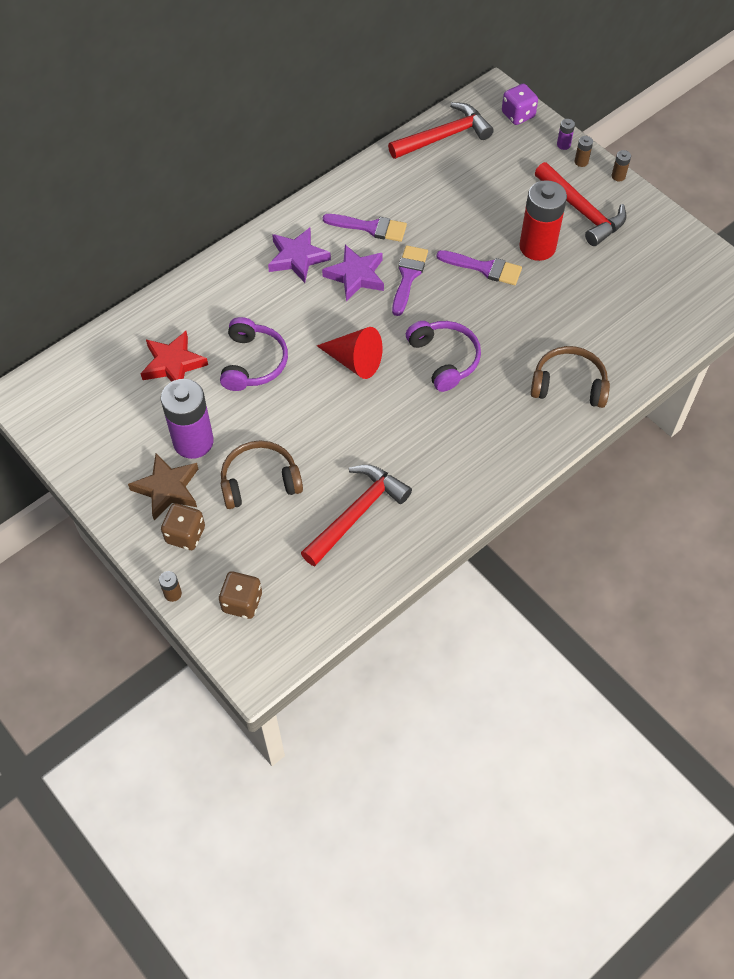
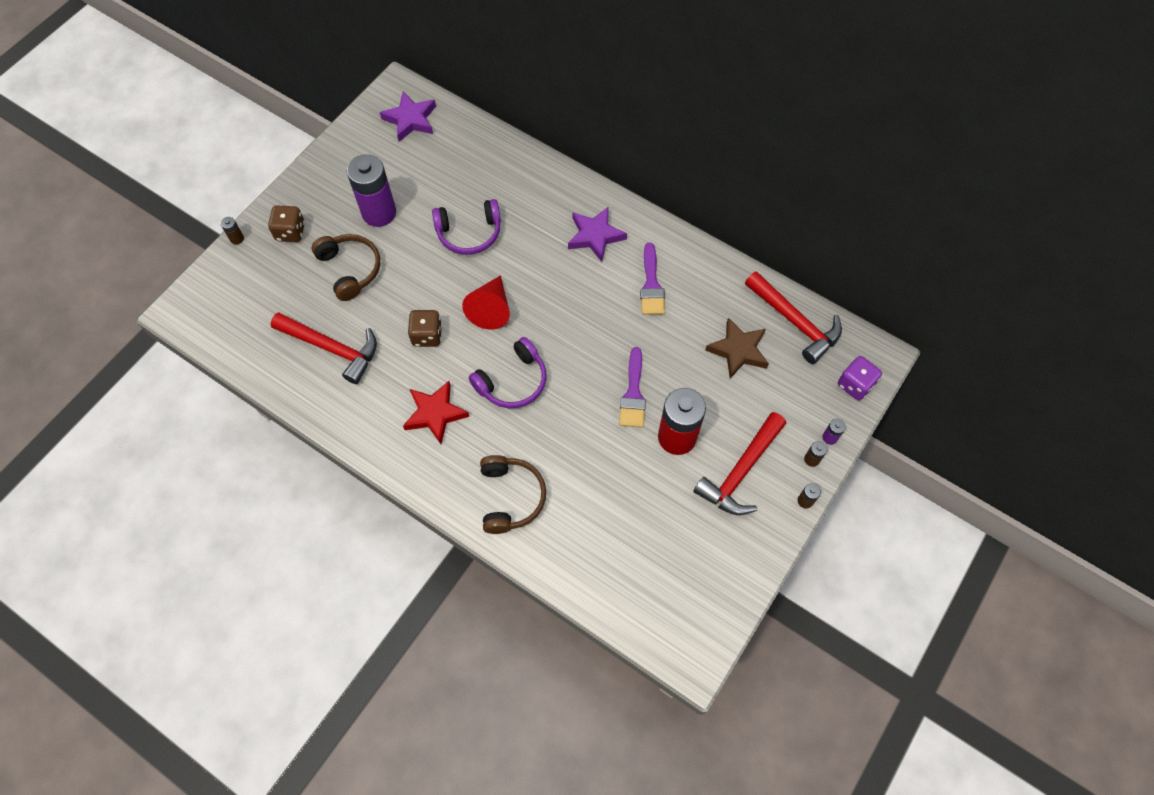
camera: 75 degrees right, 5 degrees up
(167, 489) = (330, 208): brown star -> brown star (738, 350)
(173, 364) = (453, 177): red star -> red star (435, 413)
(242, 602) = (236, 287): brown dice -> brown dice (427, 335)
(356, 276) = (589, 287): purple star -> purple star (410, 119)
(408, 276) = (602, 330): purple brush -> none

